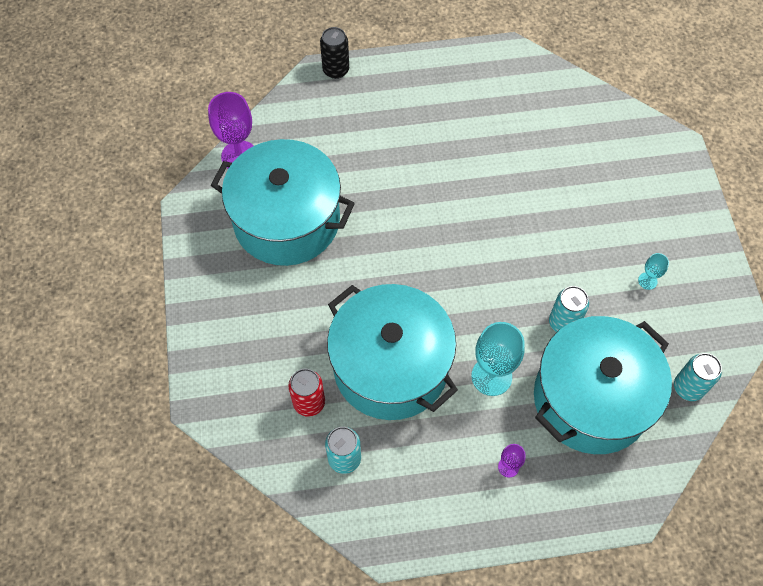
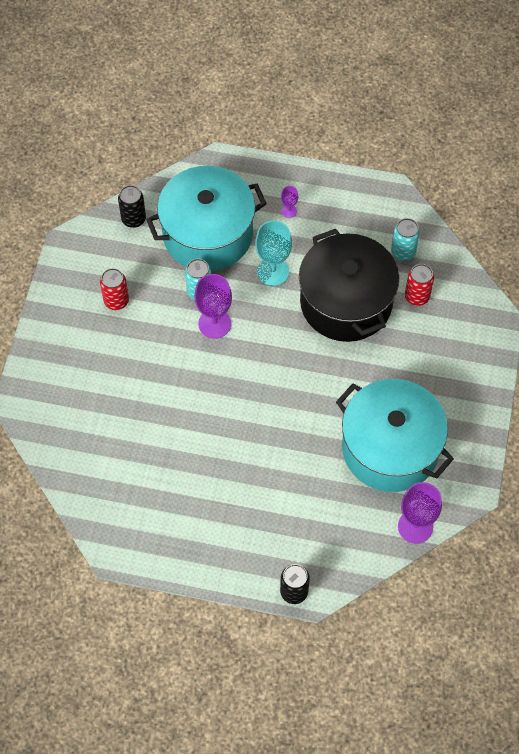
camera: 160 degrees left, 0 degrees up
(391, 366) = (346, 302): turquoise pot -> black pot
(527, 291) = (214, 324): none -> purple goblet
(647, 281) = (116, 301): turquoise goblet -> red can
(688, 388) = (133, 219): turquoise can -> black can

